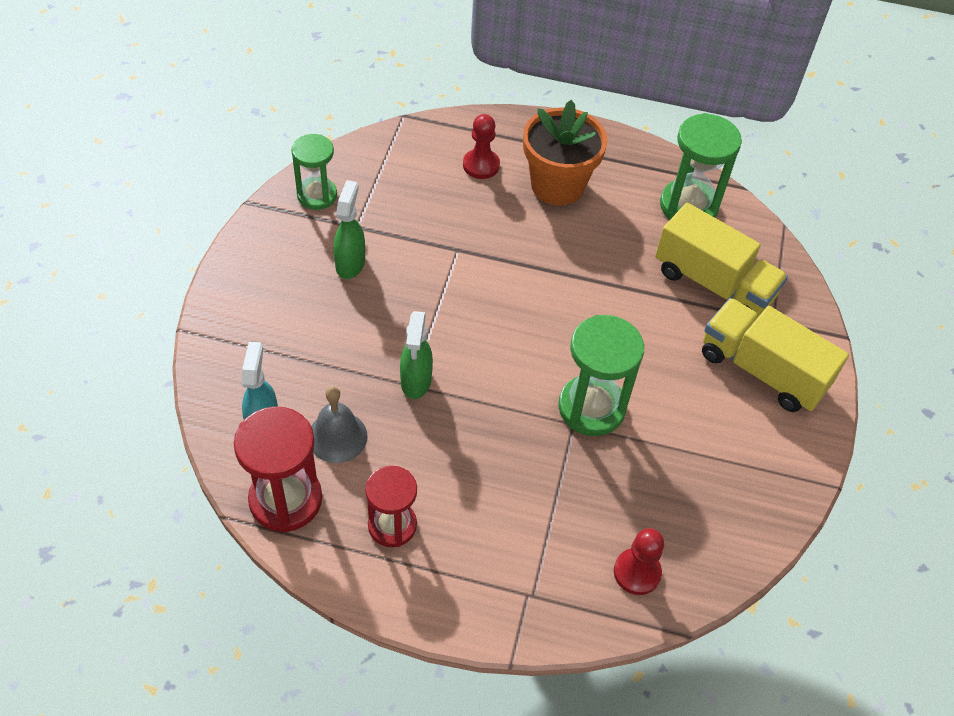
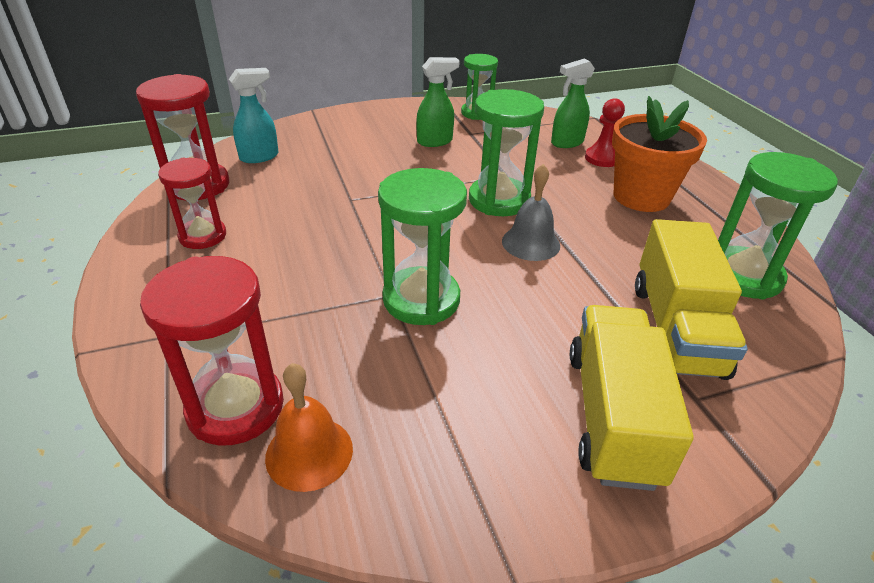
camera: 60 degrees right, 15 degrees down
(337, 436) = (272, 186): grey bell -> grey bell (530, 243)
(416, 381) = (356, 200): green spray bottle -> green spray bottle (566, 143)
(493, 279) = (499, 200): none -> green hourglass
(637, 572) = (235, 407): red pawn -> red hourglass
(702, 544) = (309, 452): none -> orange bell

